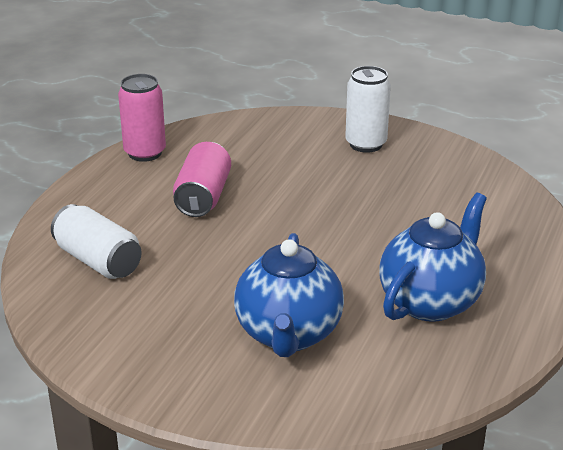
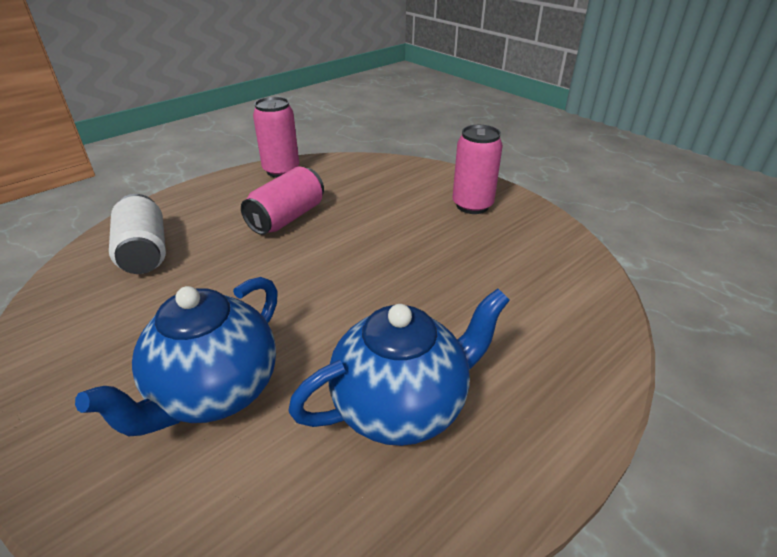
camera: 25 degrees right, 5 degrees up
(365, 144) = (472, 205): white can -> pink can

